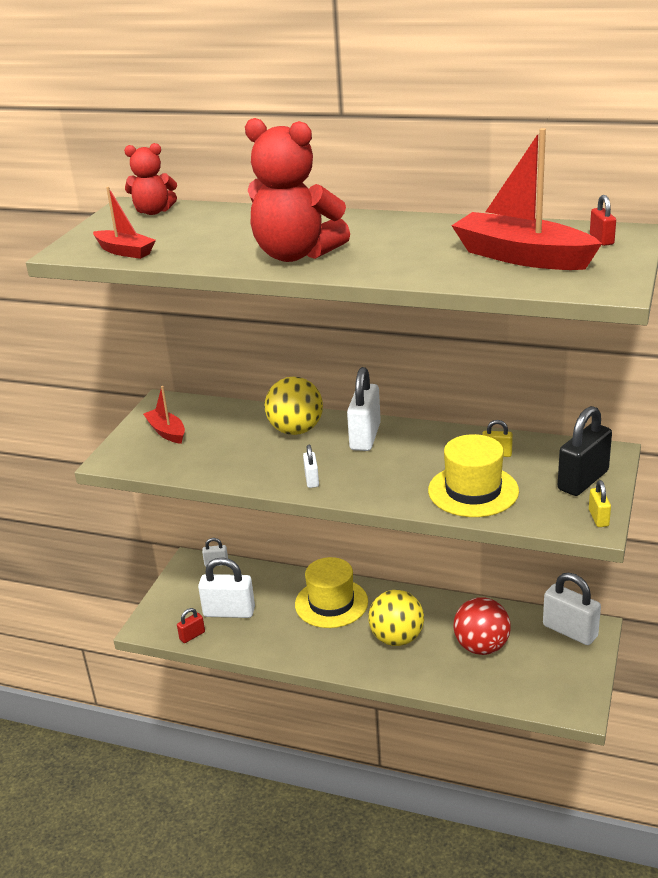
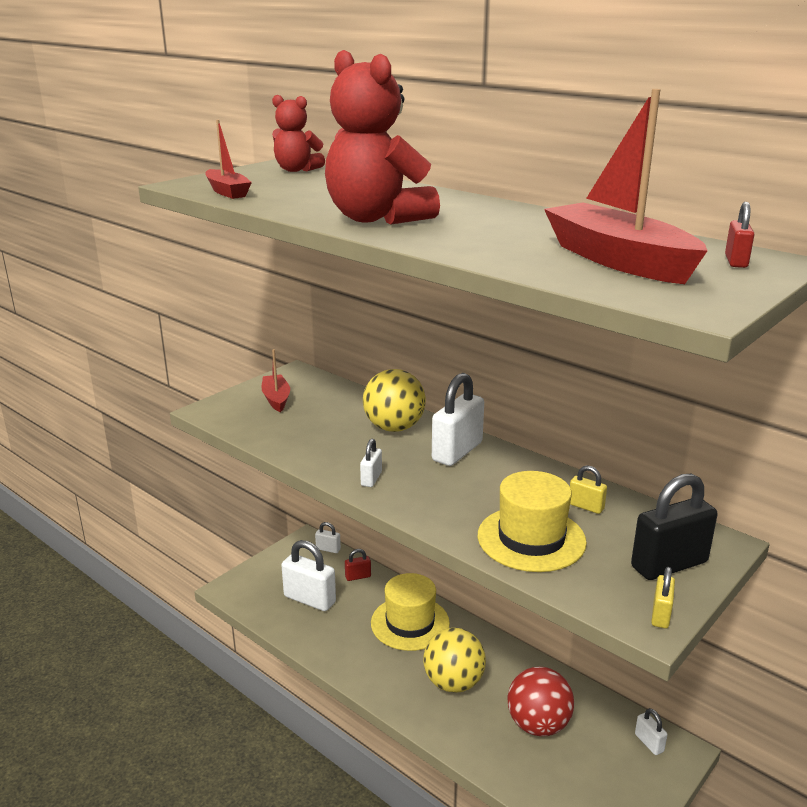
camera: 20 degrees right, 5 degrees down
(192, 636) = (262, 611): red padlock -> red padlock (358, 576)
(570, 631) = (649, 743): white padlock -> white padlock, size x0.50

